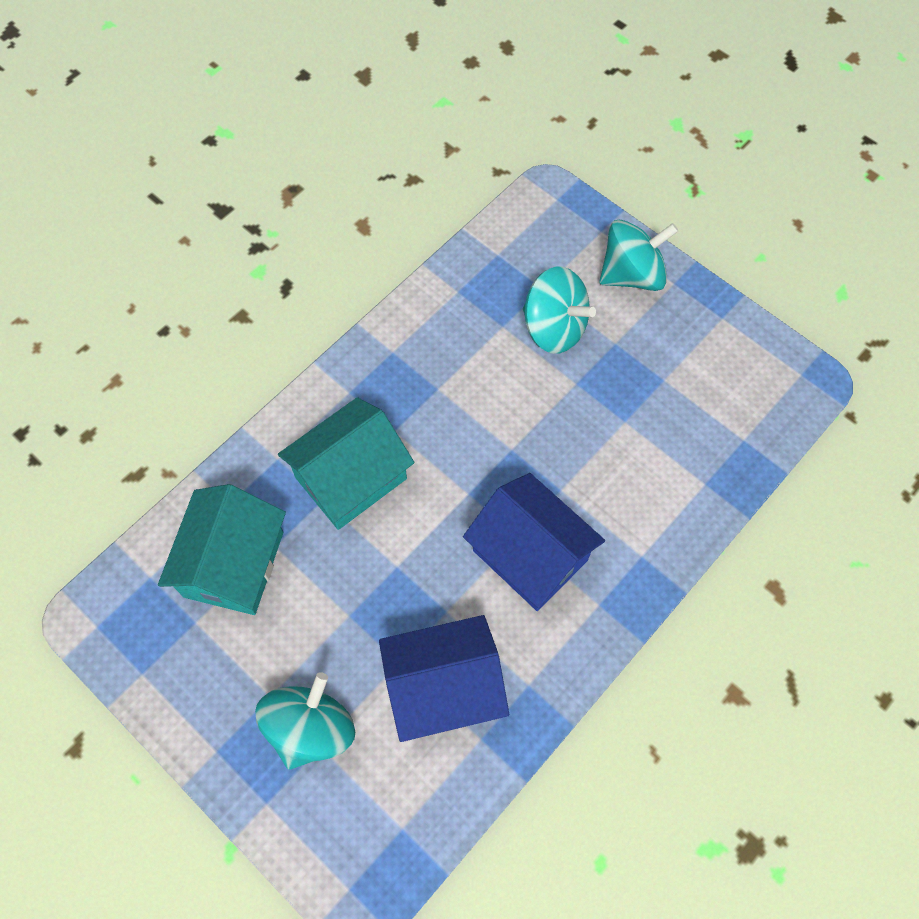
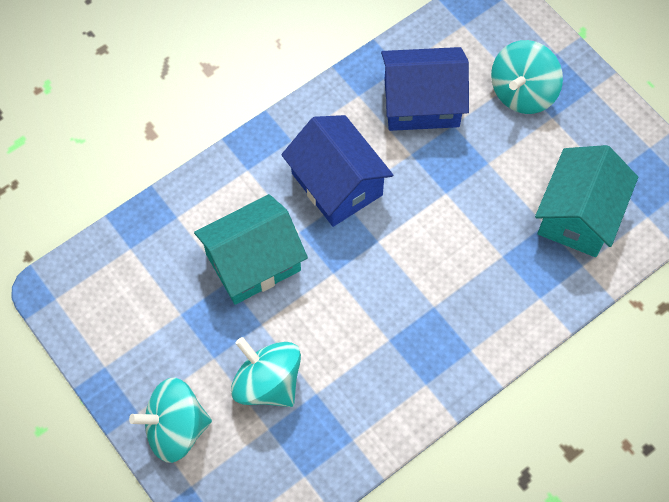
camera: 170 degrees left, 0 degrees up
(351, 478) = (476, 270): turquoise house -> turquoise house (253, 262)

